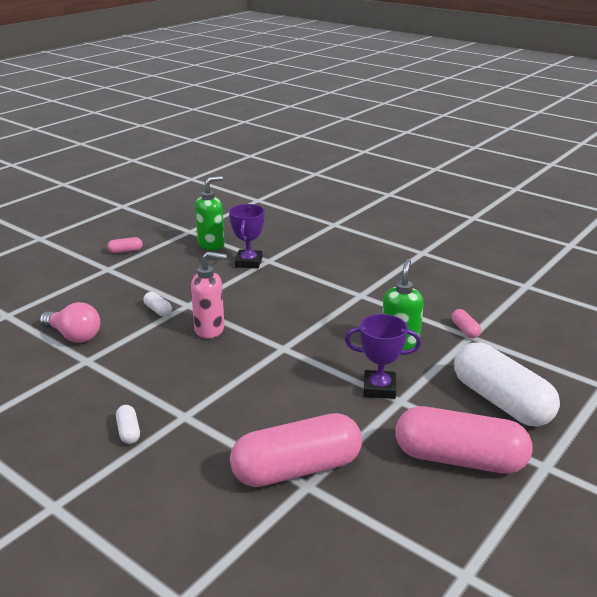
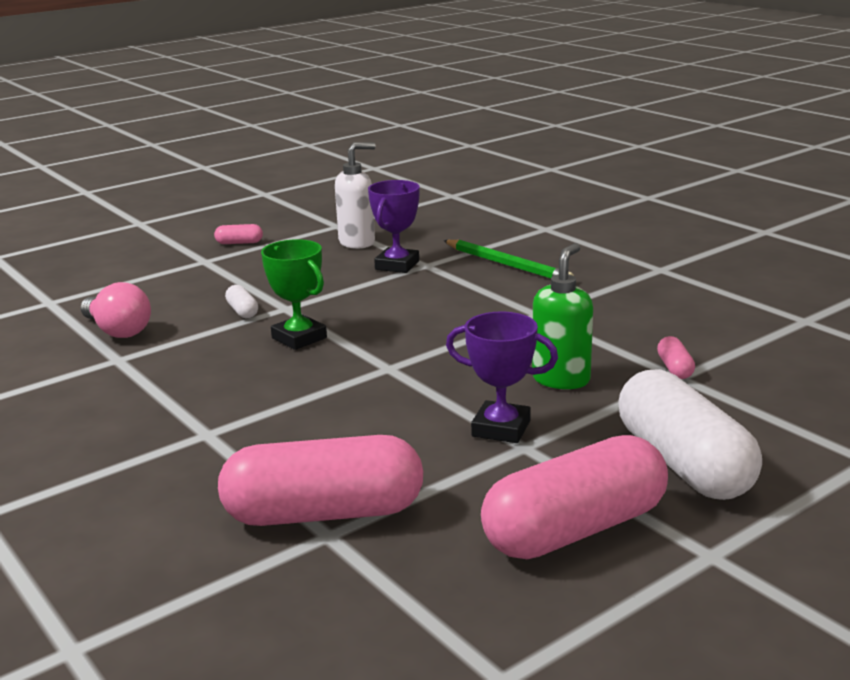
camera: 15 degrees right, 5 degrees down
(128, 431) = (123, 443): white capsule -> none
(210, 329) = (299, 338): pink soap dispenser -> green trophy
(211, 245) = (357, 242): green soap dispenser -> white soap dispenser
(322, 256) = (507, 265): none -> green pencil
(459, 459) = (575, 530): pink capsule -> pink capsule turned 60 degrees counterclockwise

